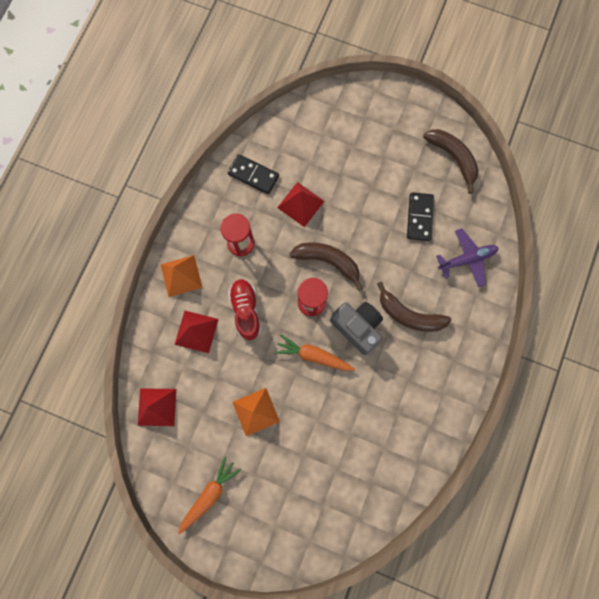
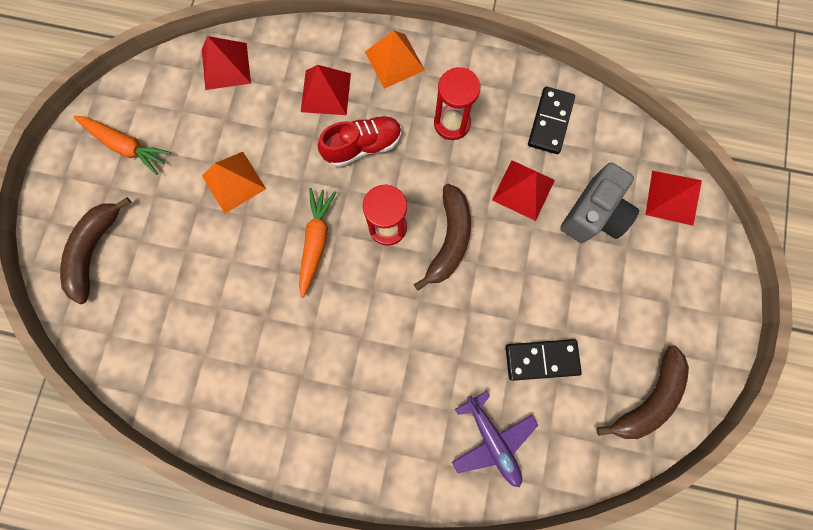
camera: 80 degrees right, 0 degrees up
(324, 109) = (672, 198): none -> red pyramid
(357, 327) = (363, 294): grey camera -> grey camera (593, 214)
(409, 315) = (393, 364): brown banana -> brown banana (94, 250)

